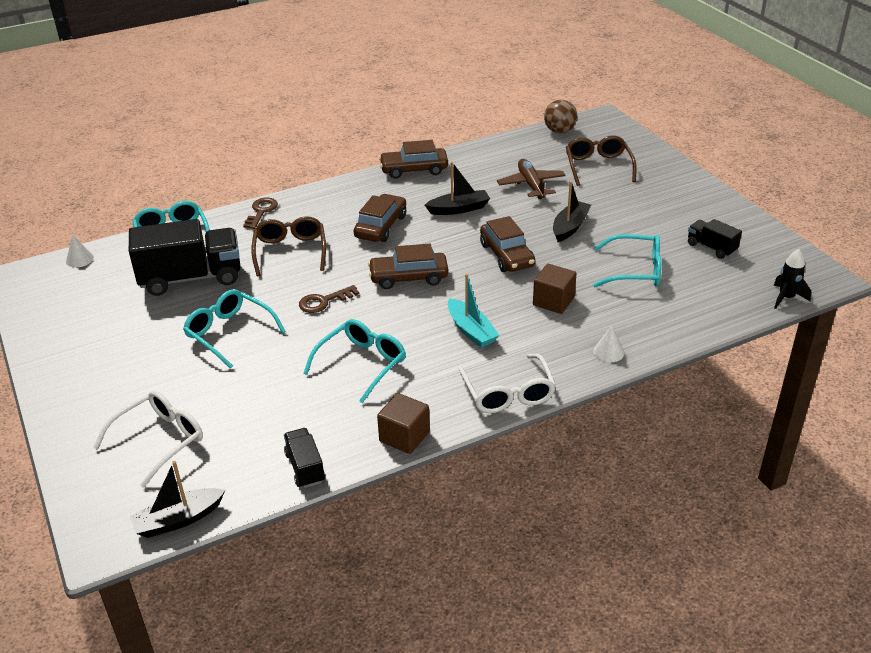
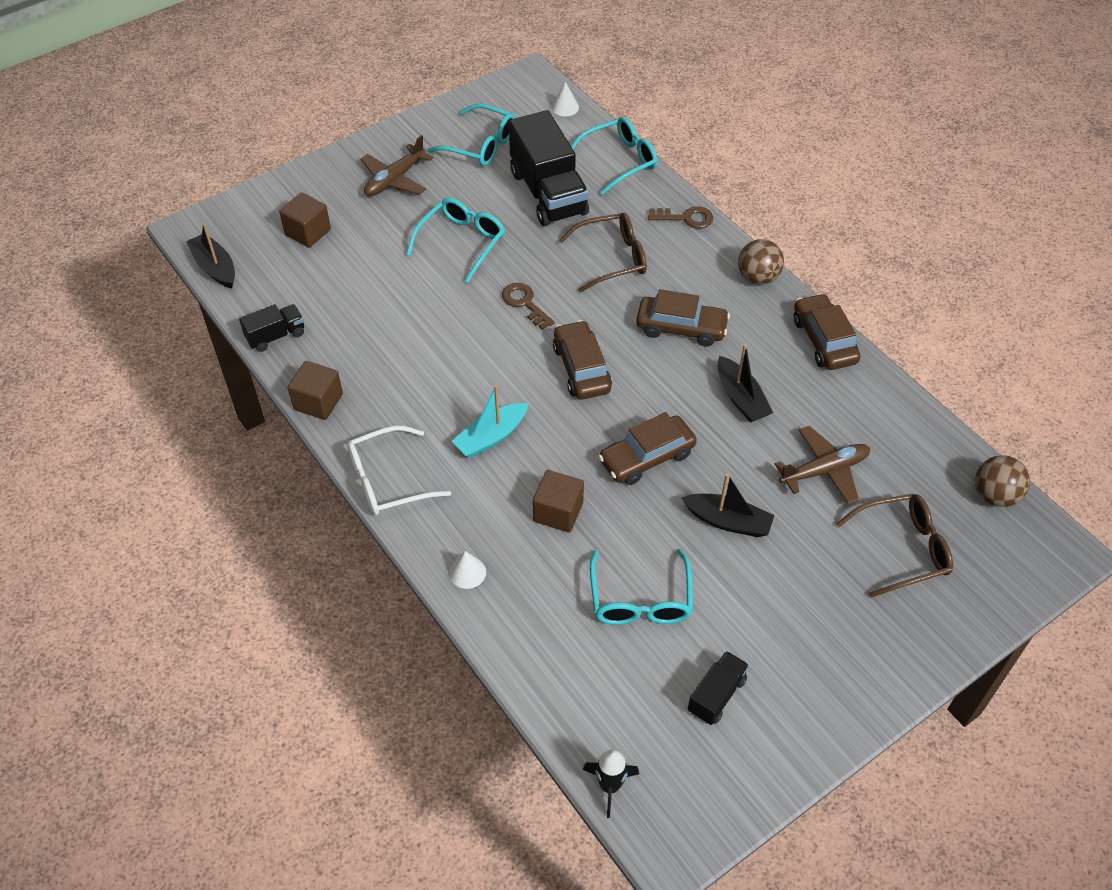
camera: 80 degrees right, 15 degrees up
(114, 373) = (394, 180): none -> brown plane
(159, 440) = (308, 232): white glasses -> brown cube
(341, 188) = (758, 277): none -> brown ball
(362, 364) = (424, 352): turquoise glasses -> turquoise glasses (481, 145)

